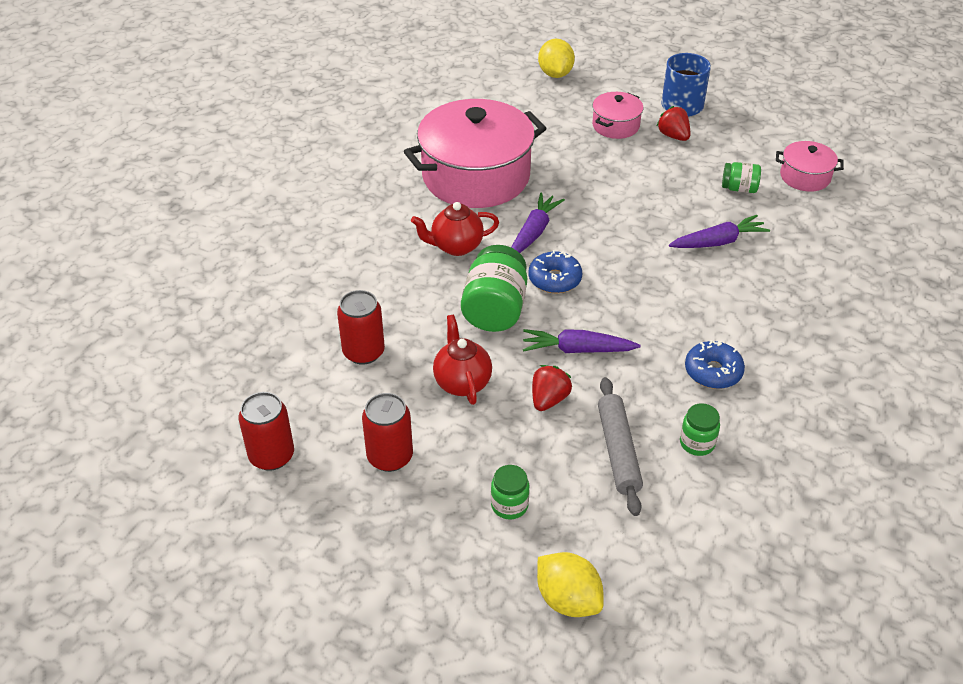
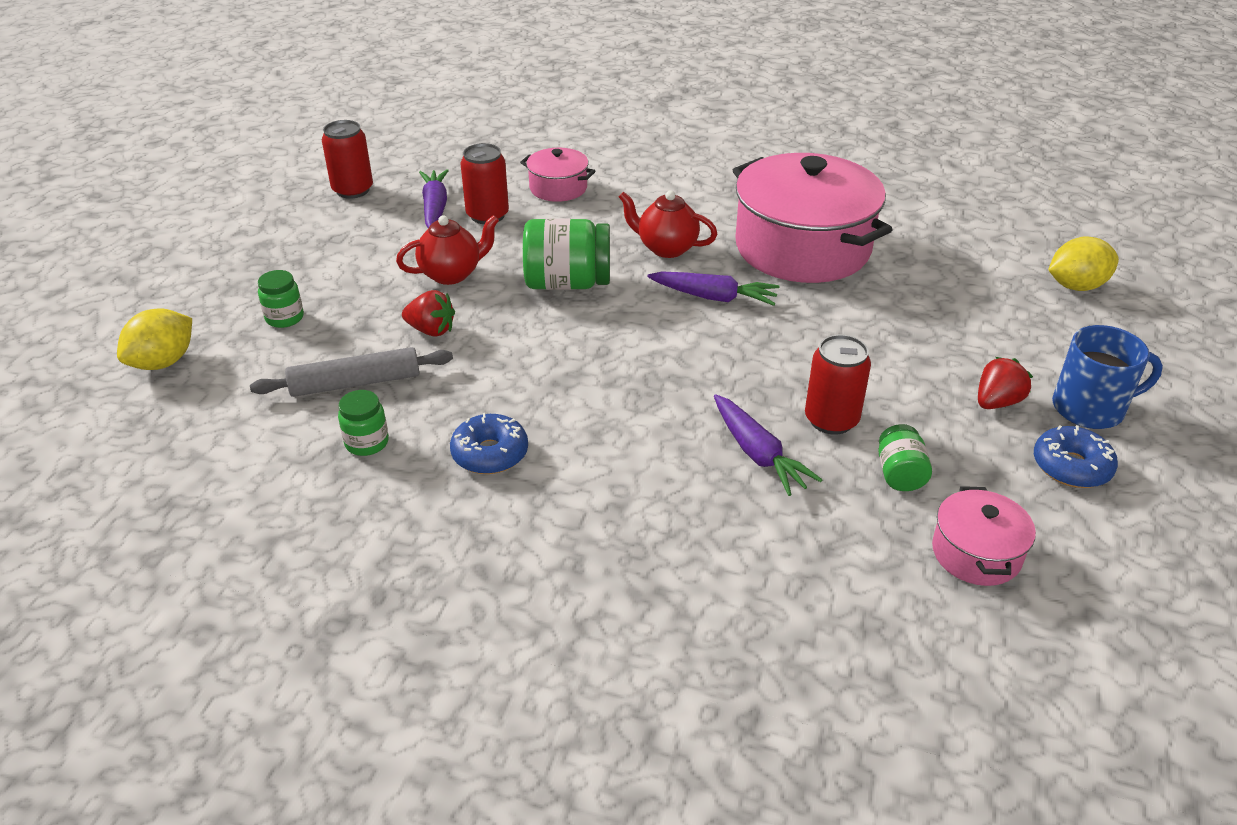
camera: 80 degrees right, 5 degrees down
(390, 457) = (350, 246): red can -> red can (831, 420)
(456, 246) = (666, 248): red teapot -> red teapot turned 45 degrees counterclockwise
(554, 279) = (631, 319): blue donut -> blue donut (1071, 467)
(578, 350) = (512, 344): purple carrot -> purple carrot (435, 208)
(615, 126) = (985, 346): pink pot -> pink pot (558, 188)

